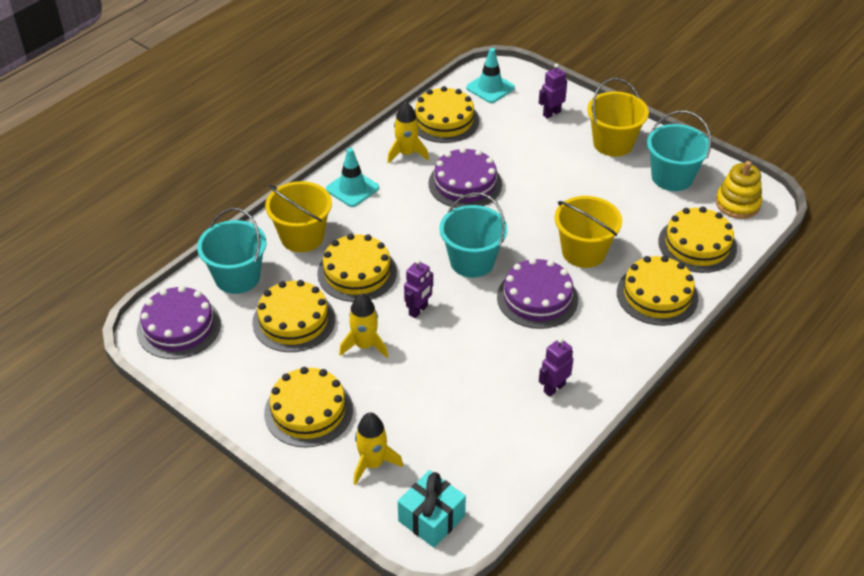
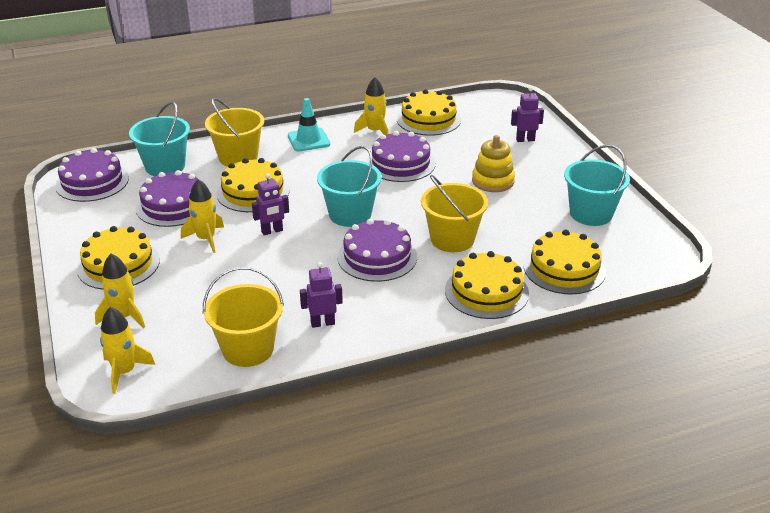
camera: 30 degrees right, 10 degrees down
(294, 320) = (173, 205): yellow cake -> purple cake
(431, 518) = (124, 372): turquoise gift -> yellow rocket
(490, 88) = (490, 109): turquoise traffic cone -> none
(613, 143) = (559, 174): yellow bucket -> yellow bucket (248, 349)
(737, 204) = (636, 252): yellow stacking toy -> yellow stacking toy (493, 181)

